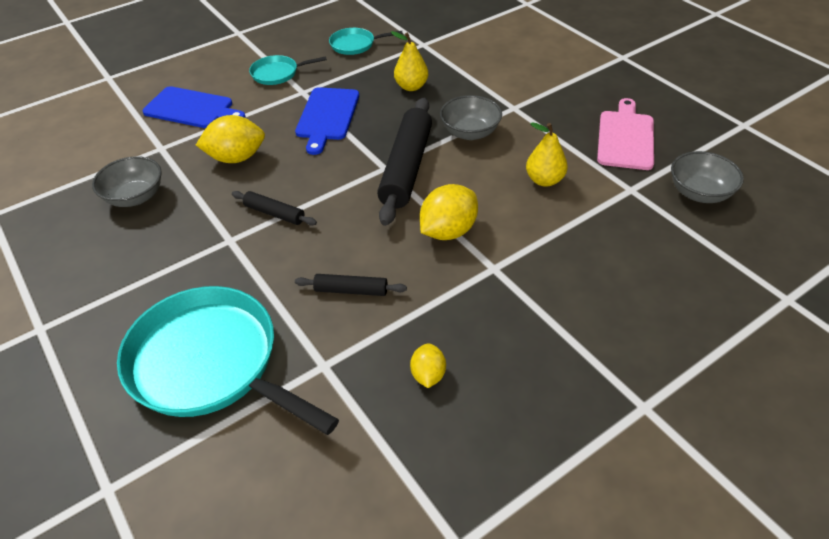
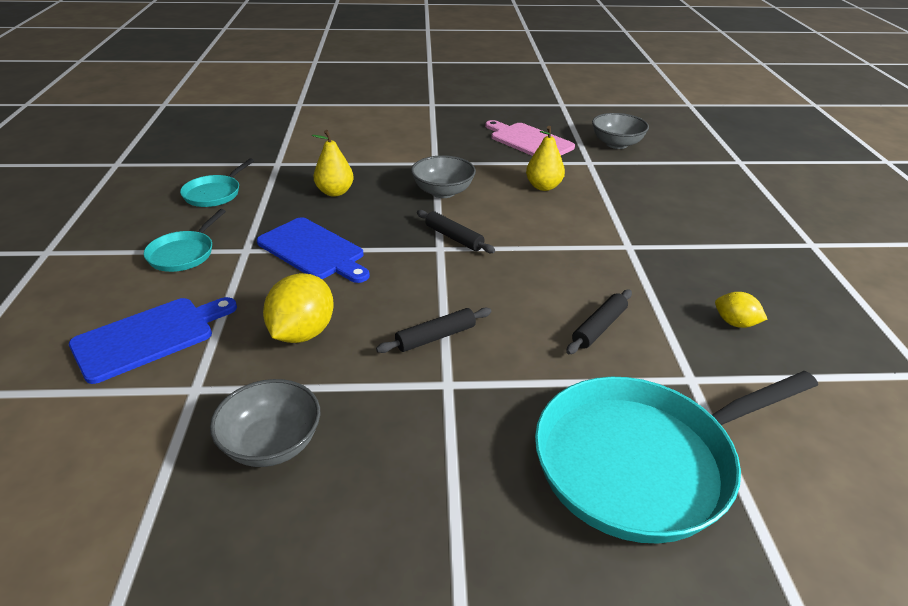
camera: 60 degrees left, 10 degrees down
(406, 168) = (454, 238): black rolling pin -> black rolling pin, size x0.49
(448, 231) = (564, 249): yellow lemon -> none

